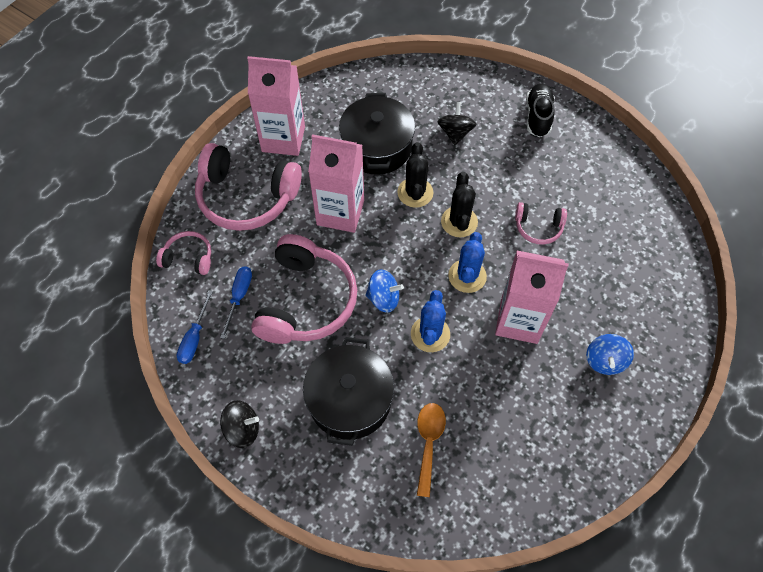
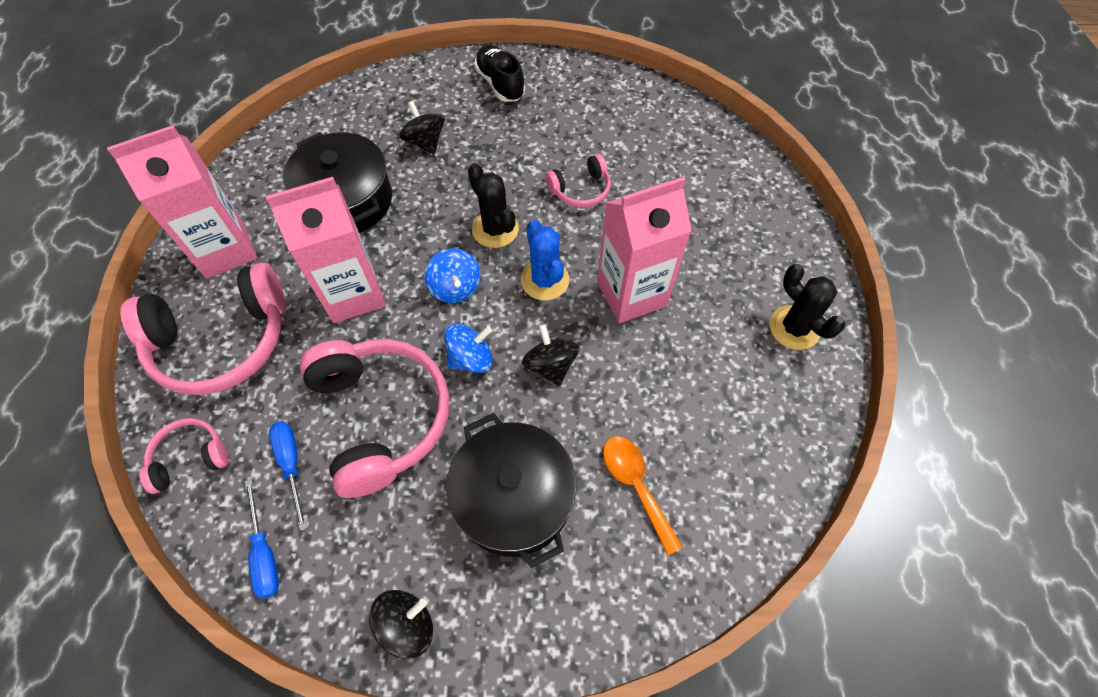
camera: 35 degrees left, 0 degrees up
(415, 192) = (425, 225): black cactus -> black cactus (794, 328)
(430, 334) = (550, 365): blue cactus -> black spinning top
(605, 361) = (742, 282): blue spinning top -> blue spinning top (455, 287)

